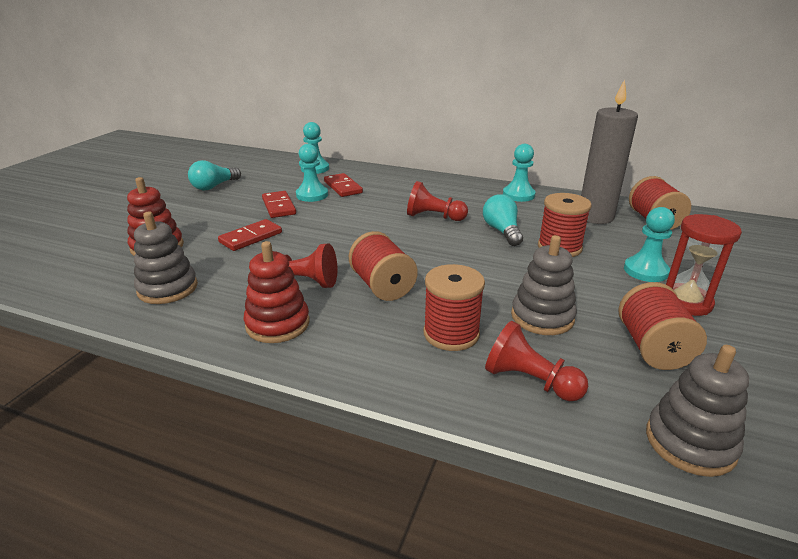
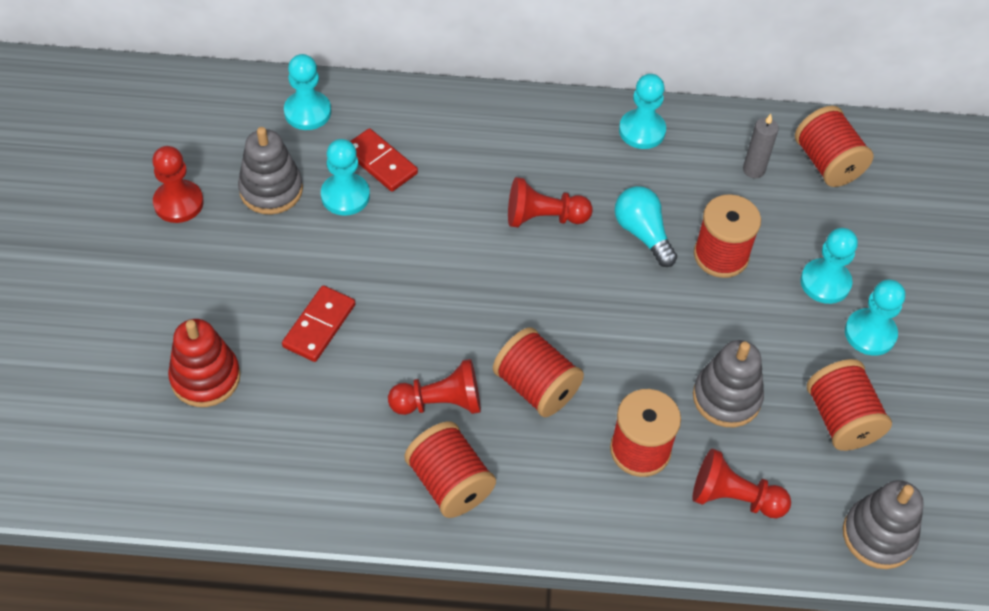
camera: 20 degrees left, 25 degrees up
(167, 288) = (282, 456): grey stacking toy -> grey stacking toy (271, 190)
(214, 186) = (178, 203): turquoise light bulb -> red pawn
(277, 324) = (449, 483): red stacking toy -> red spool
(278, 206) = (313, 239): red domino -> none
(595, 217) = (753, 170): grey candle -> grey candle, size x0.47
(685, 302) = (870, 333): red hourglass -> turquoise pawn

